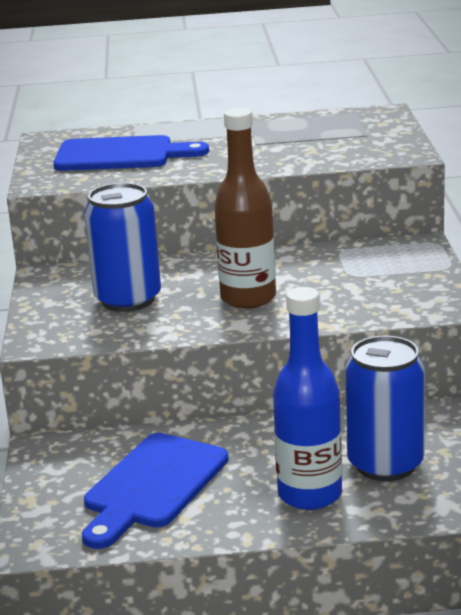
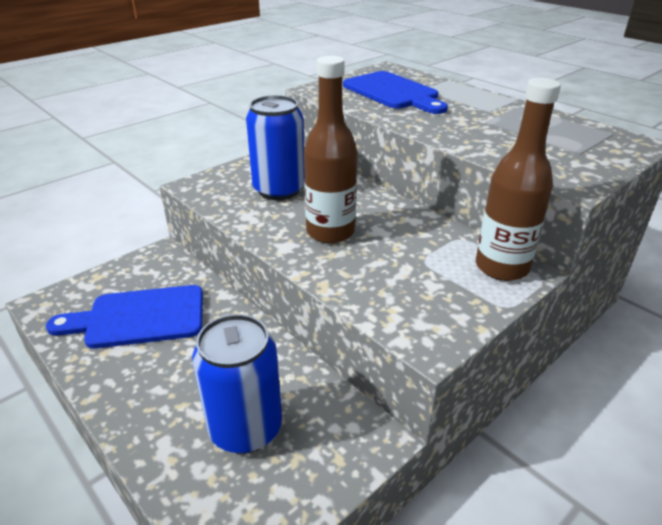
camera: 50 degrees right, 10 degrees up
(310, 494) = (170, 403): blue bottle -> none
(402, 250) = (501, 267): none -> brown bottle

